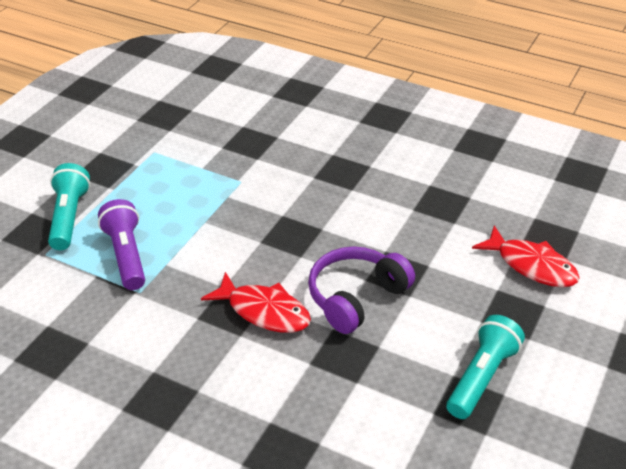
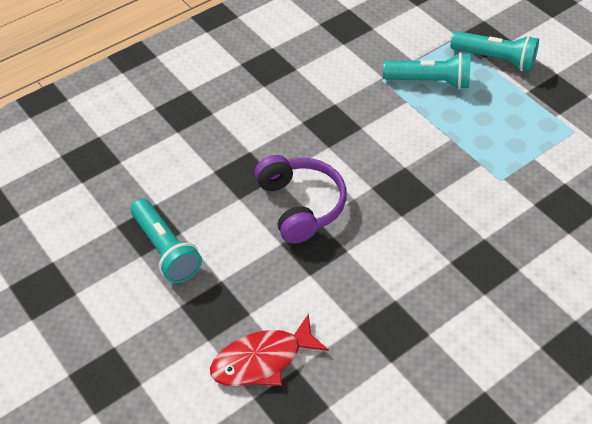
camera: 115 degrees right, 10 degrees up
(126, 255) = (429, 82): purple flashlight -> turquoise flashlight
(264, 311) = (319, 142): red fish -> none

